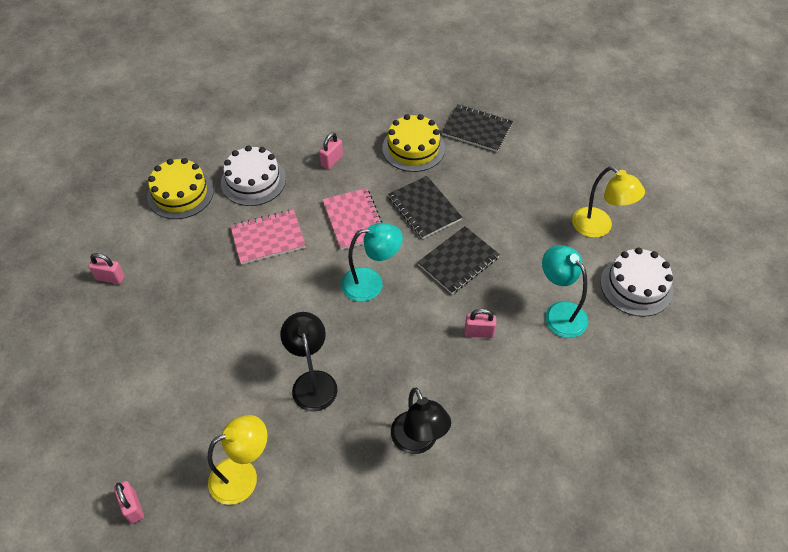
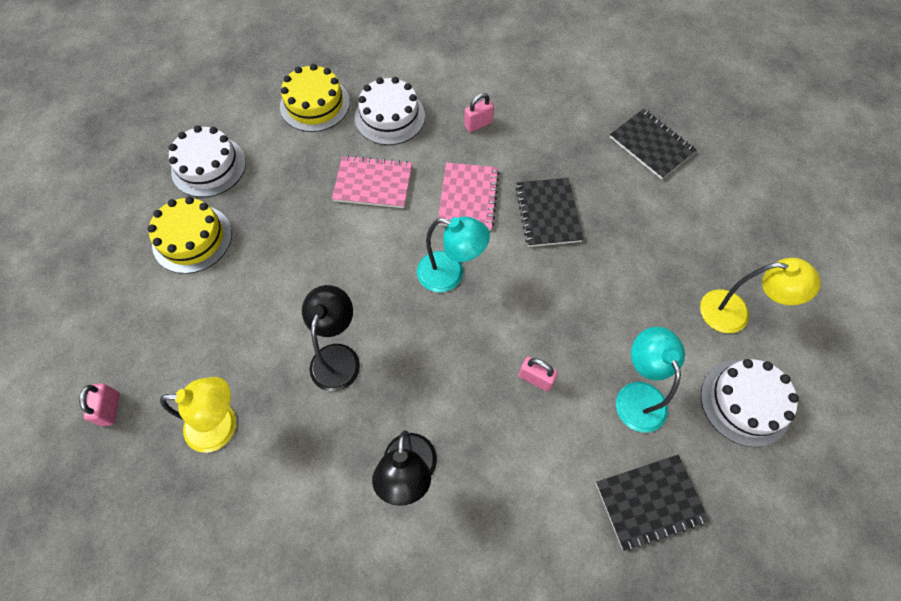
camera: 25 degrees right, 10 degrees up
(110, 278) = (209, 166): pink padlock -> white cake
(413, 148) = (570, 141): yellow cake -> yellow cake (192, 239)
(458, 261) = (554, 288): black notebook -> black notebook (649, 502)
(598, 227) = (735, 313): yellow lamp -> yellow lamp turned 60 degrees counterclockwise

